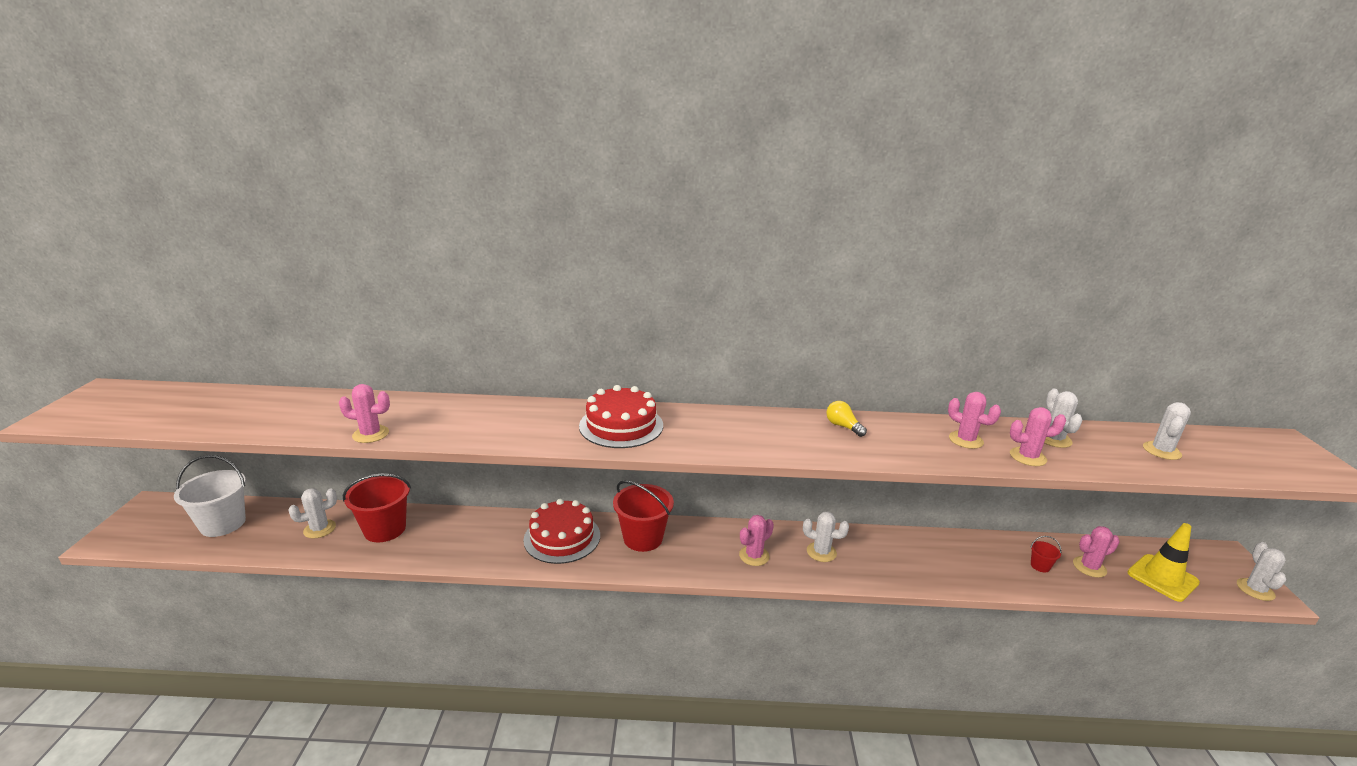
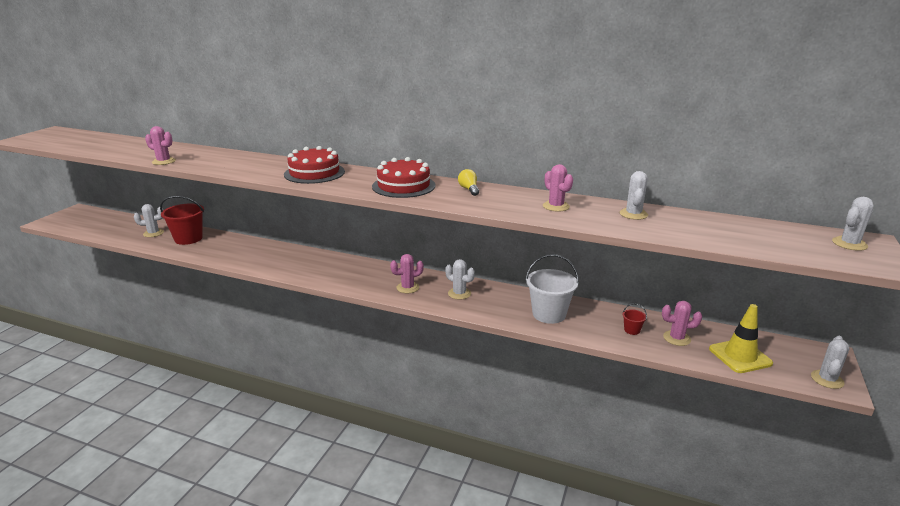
camera: 20 degrees right, 0 degrees up
(223, 524) = (106, 223): white bucket -> white bucket (549, 314)
(562, 537) = (289, 258): red cake -> red cake (403, 186)
(643, 538) = (340, 267): red bucket -> none
(1027, 457) = (593, 220): pink cactus -> none
(1161, 451) = (724, 231): white cactus -> white cactus (849, 244)

